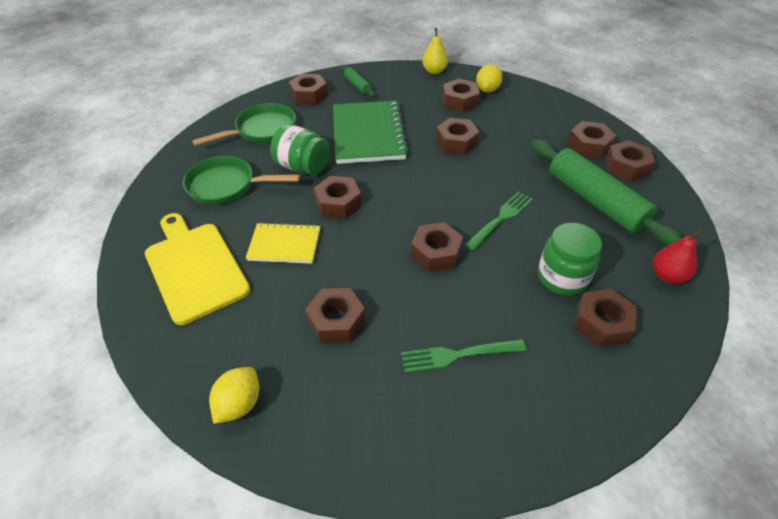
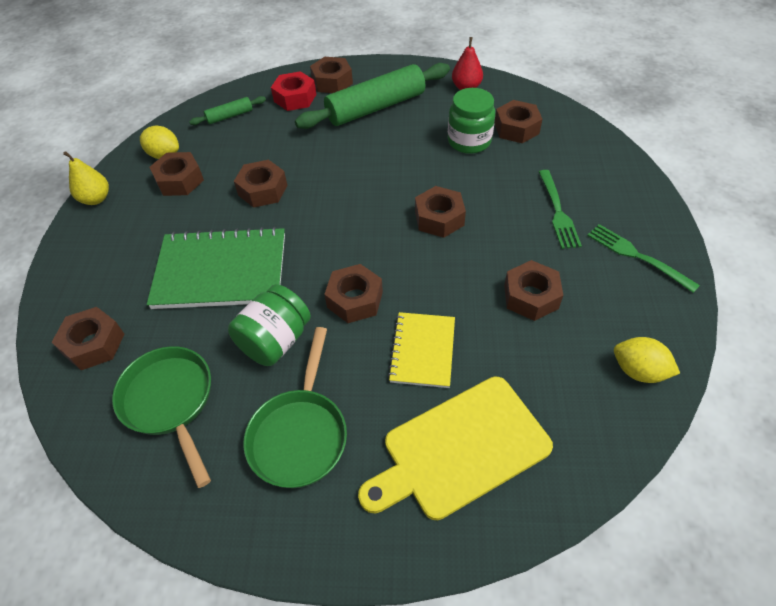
camera: 85 degrees left, 5 degrees up
(357, 86) = (94, 283): green rolling pin -> green rolling pin (230, 116)
(501, 219) = (394, 169): green fork -> green fork (637, 256)
(588, 146) = (295, 98): brown nut -> red nut

